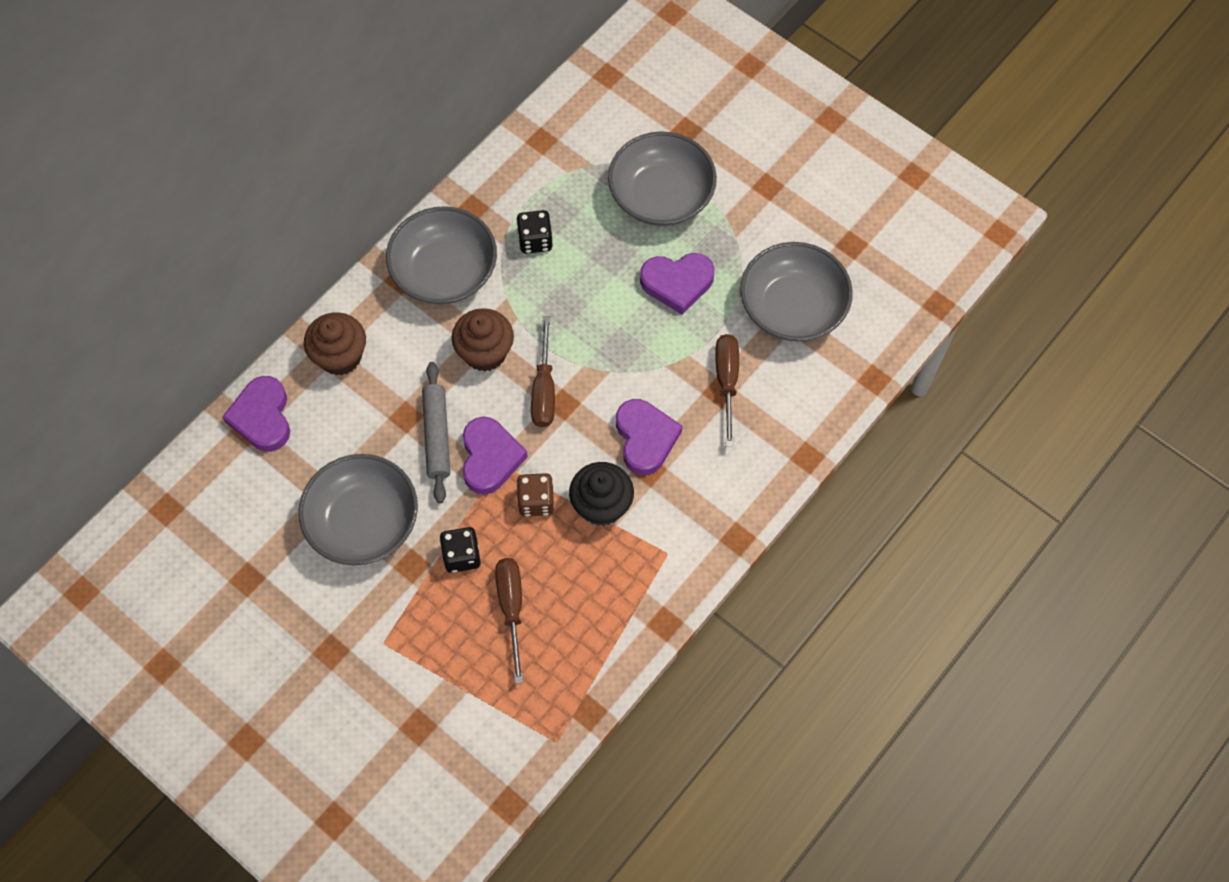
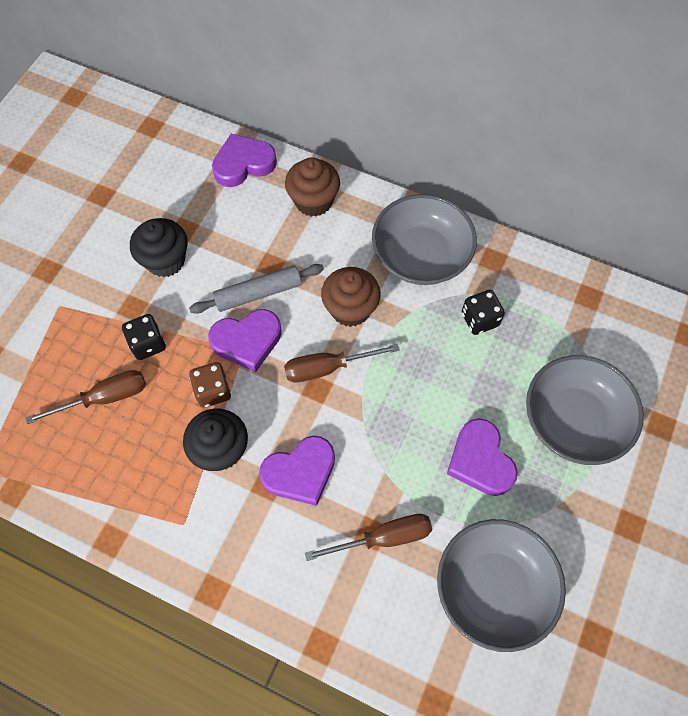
camera: 75 degrees right, 0 degrees up
(363, 522) = (165, 260): grey bowl -> black cupcake

